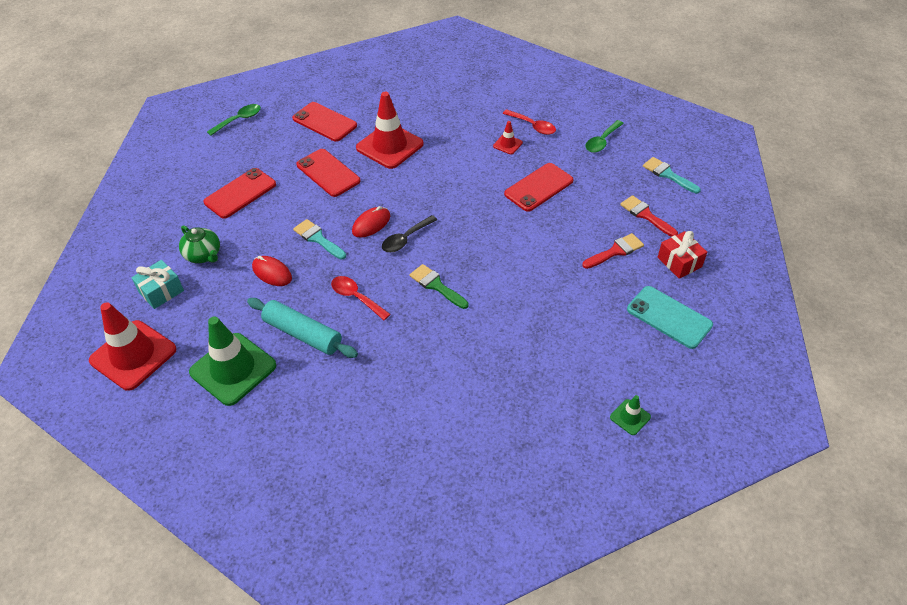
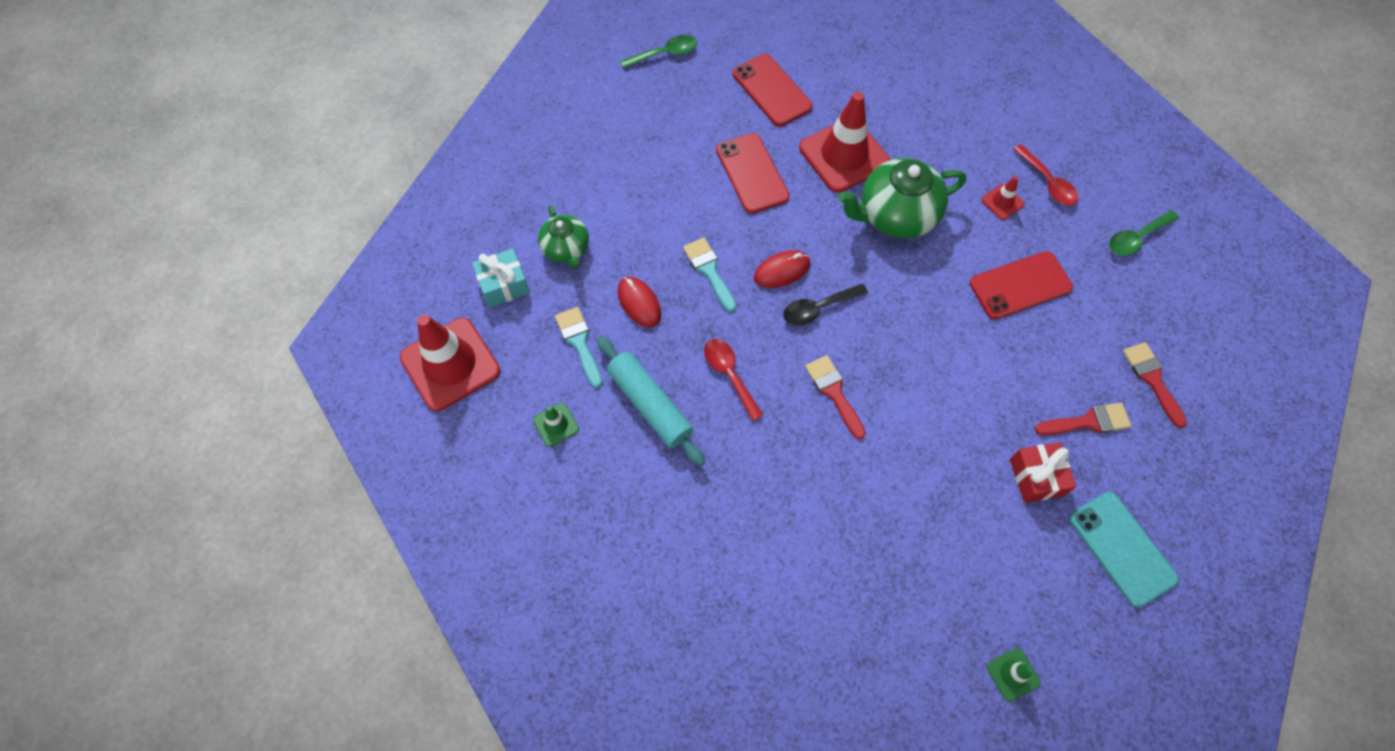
camera: 20 degrees right, 15 degrees up
(233, 369) = (556, 424): green traffic cone -> green traffic cone, size x0.45
(240, 193) = (635, 170): red phone -> none
(436, 285) = (834, 392): green brush -> red brush
(439, 170) = (895, 215): none -> green teapot
(668, 174) = (1209, 323): turquoise brush -> turquoise brush (579, 342)
(679, 262) = (1170, 469): red gift -> red gift (1036, 477)

